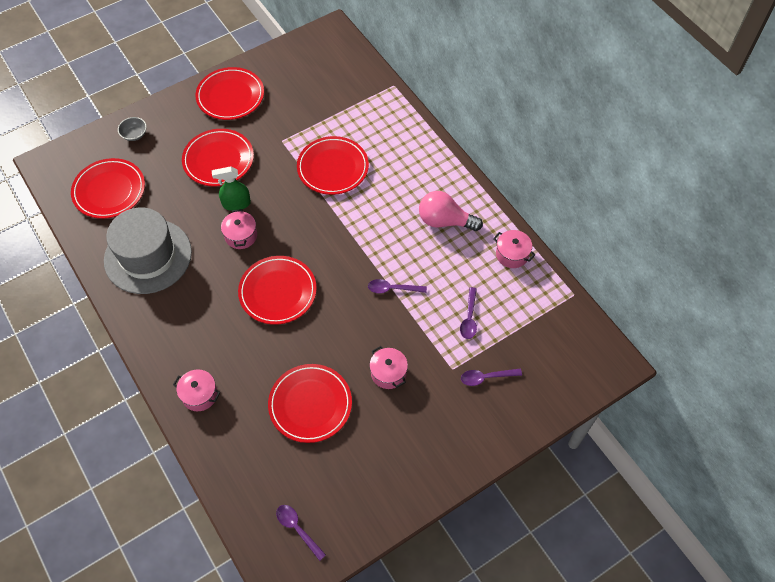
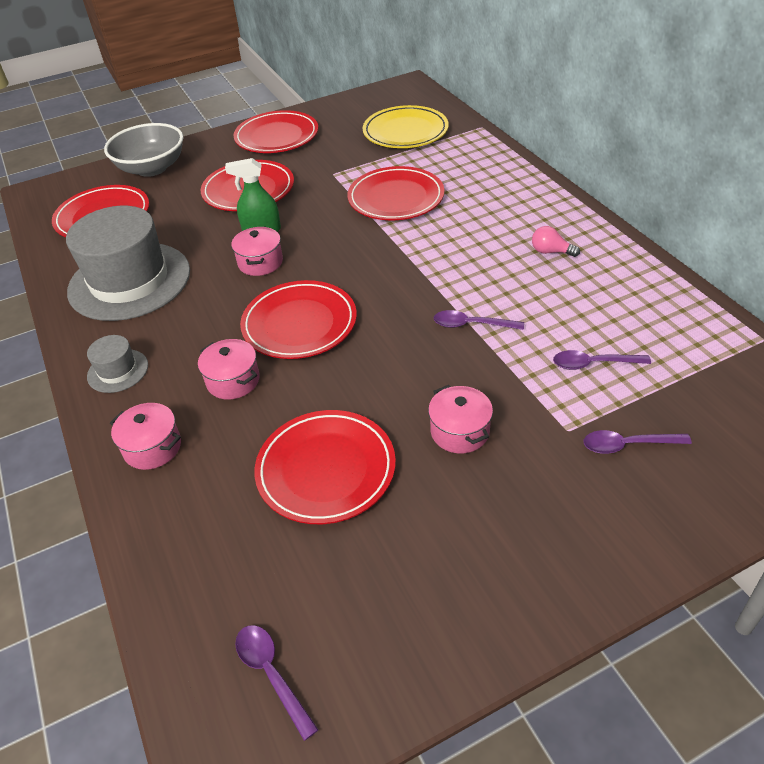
camera: 10 degrees right, 15 degrees down
(134, 134) = (152, 168): grey bowl -> grey bowl, size x2.15
(161, 337) = (118, 371): none -> grey hat
(334, 91) = (405, 132): none -> yellow plate
(445, 221) = (551, 252): pink light bulb -> pink light bulb, size x0.52
(469, 318) = (593, 364): purple spoon -> purple spoon turned 75 degrees clockwise
(512, 254) = (655, 290): pink pot -> pink pot (233, 380)

